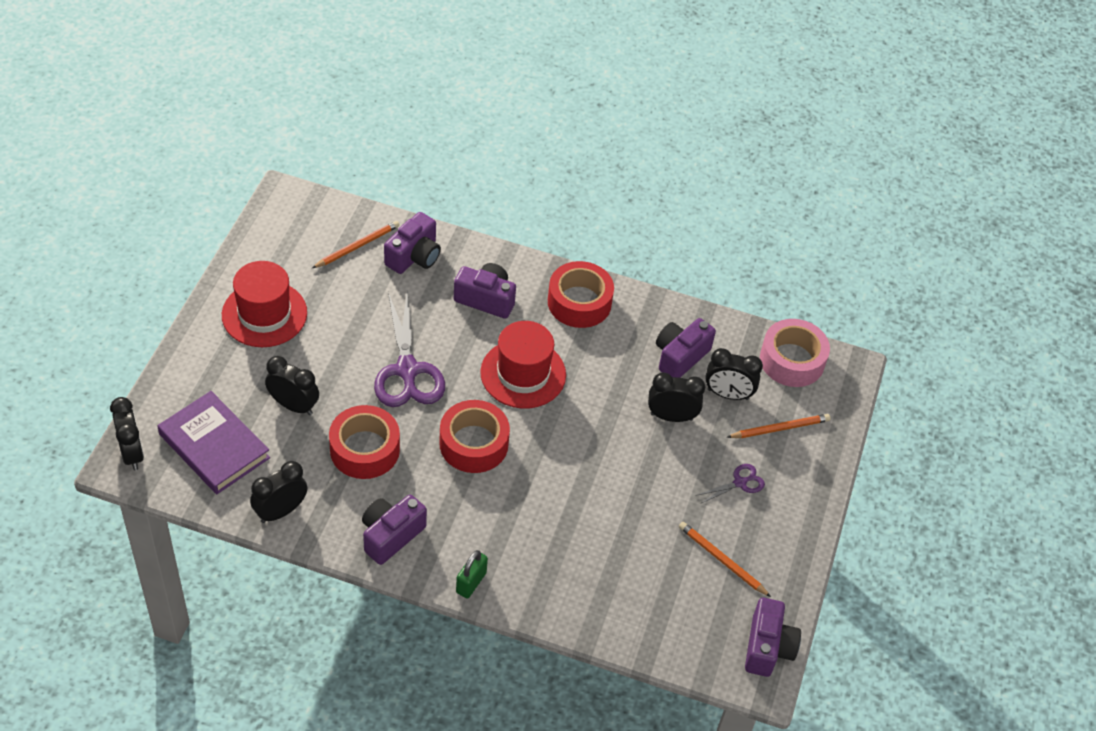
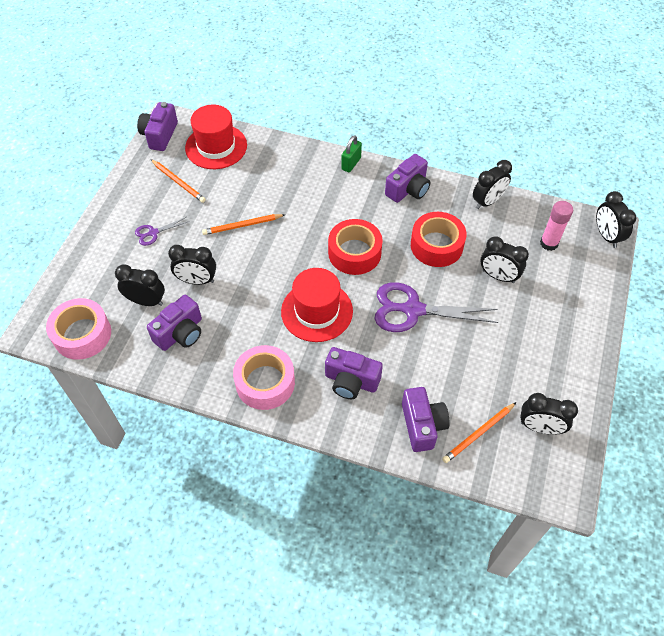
camera: 175 degrees left, 5 degrees up
(214, 446) = (549, 243): purple book -> pink glue stick
(264, 314) = (545, 356): red hat -> red hat (216, 146)
(292, 248) = (540, 427): none -> black clock
(407, 370) = (413, 310): purple scissors -> purple scissors turned 75 degrees counterclockwise
(414, 256) = (422, 425): purple camera -> purple camera turned 135 degrees clockwise
(579, 302) = (265, 382): red tape -> pink tape
(780, 428) = (110, 275): orange pencil -> orange pencil (242, 226)

